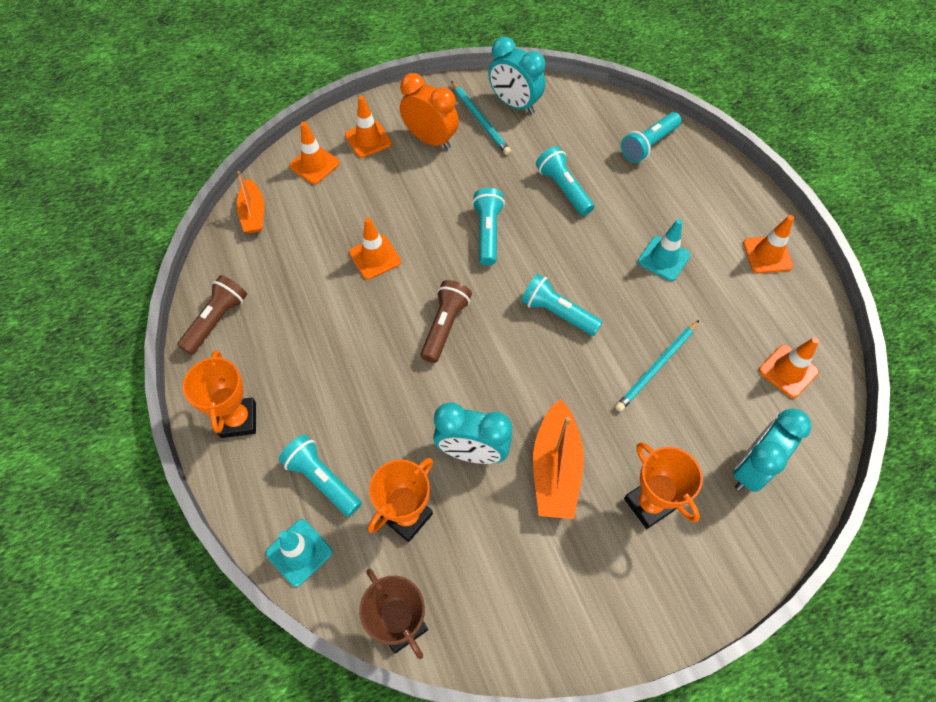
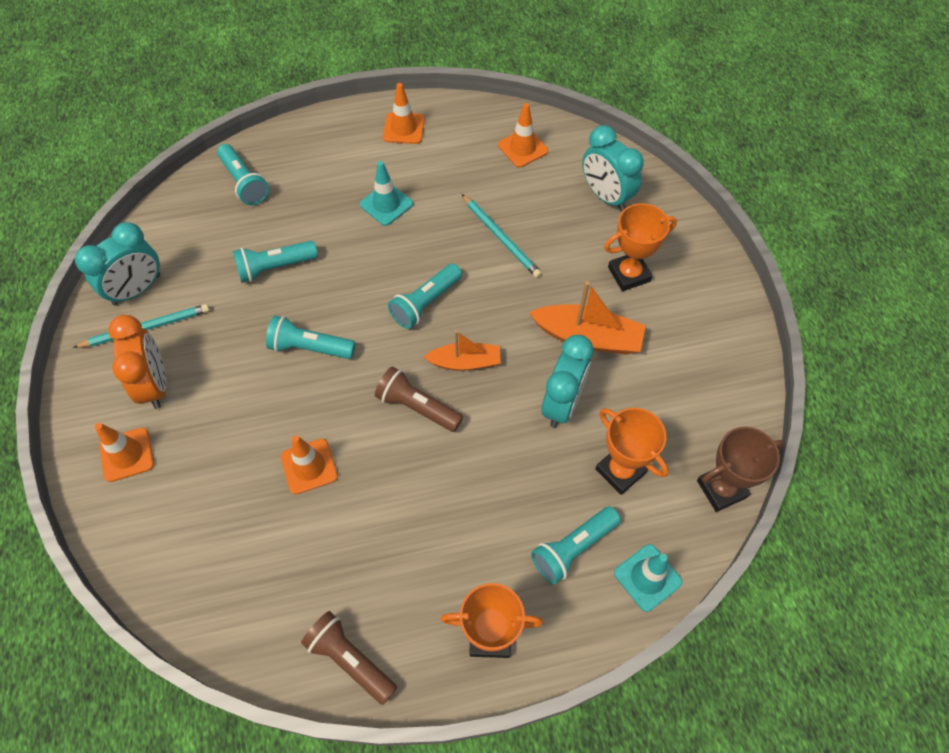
camera: 80 degrees left, 0 degrees up
(253, 213) = (197, 606): orange boat -> orange boat (465, 362)
(314, 164) = (143, 523): orange traffic cone -> none
(430, 139) = (155, 384): orange clock -> orange clock turned 120 degrees clockwise

